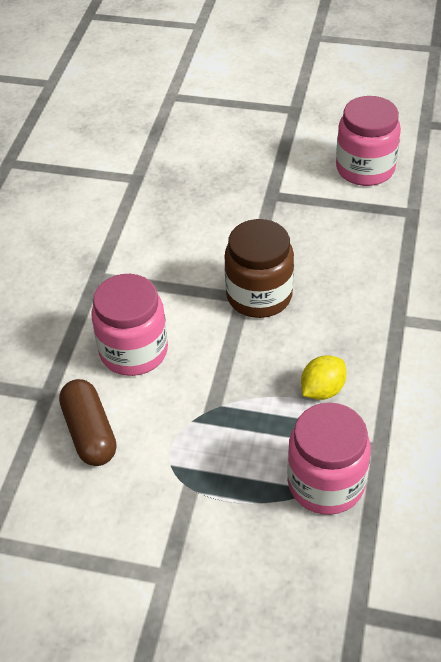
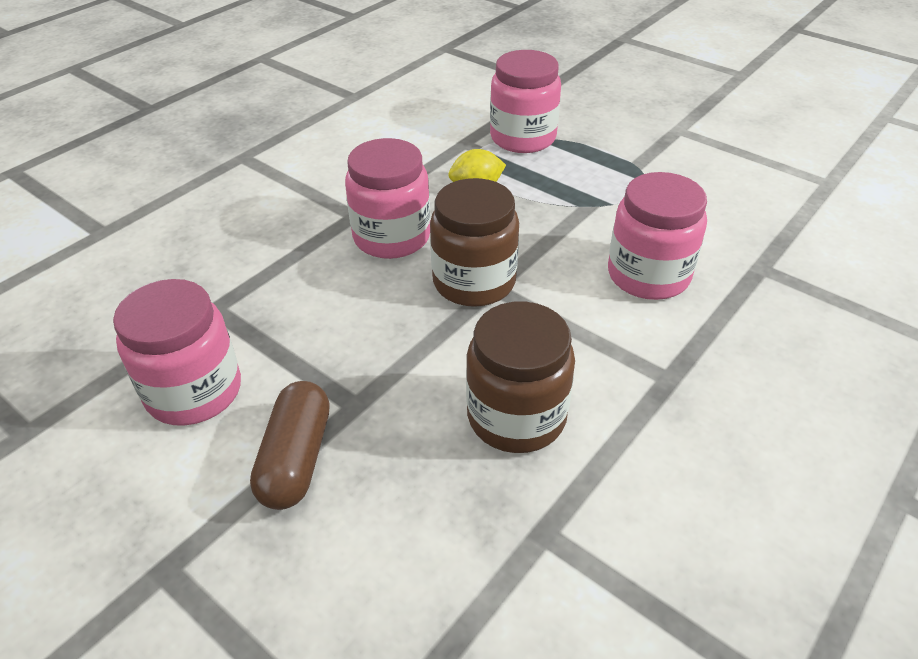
camera: 155 degrees left, 5 degrees down
(90, 432) = (718, 223): brown capsule -> brown capsule (296, 458)
(177, 221) = (516, 416): none -> brown jar
(349, 309) = (392, 237): none -> pink jar

